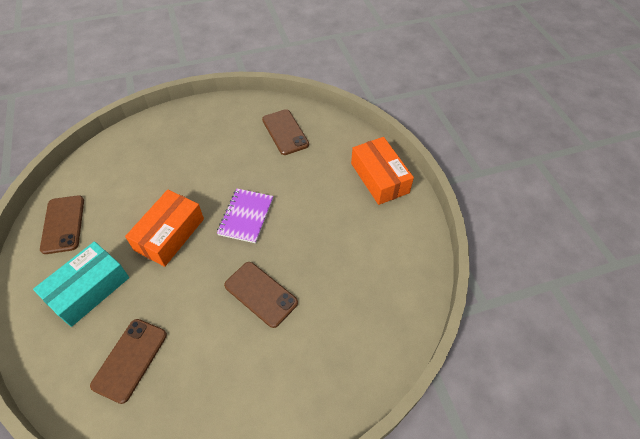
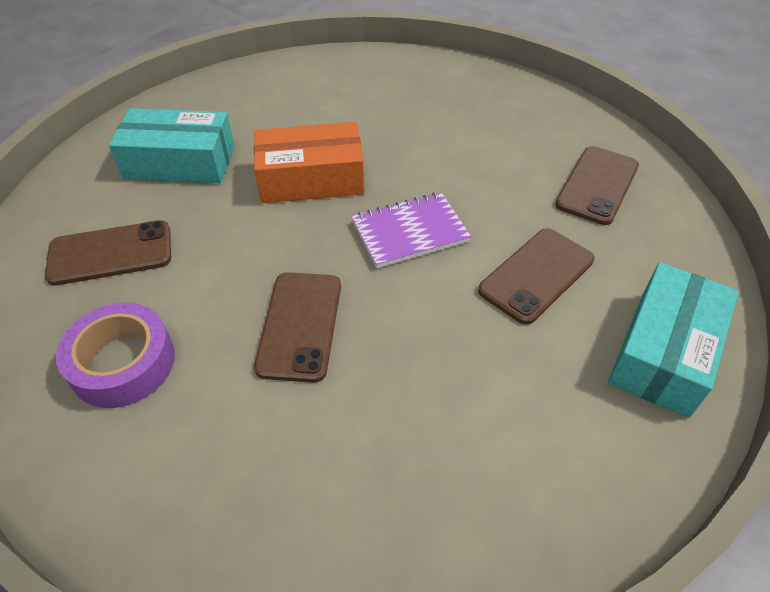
camera: 55 degrees right, 5 degrees down
(63, 224) = (247, 93): brown phone -> brown phone (536, 275)
(216, 385) = (123, 363): none -> purple tape
(379, 178) = (663, 352): orange box -> turquoise box

